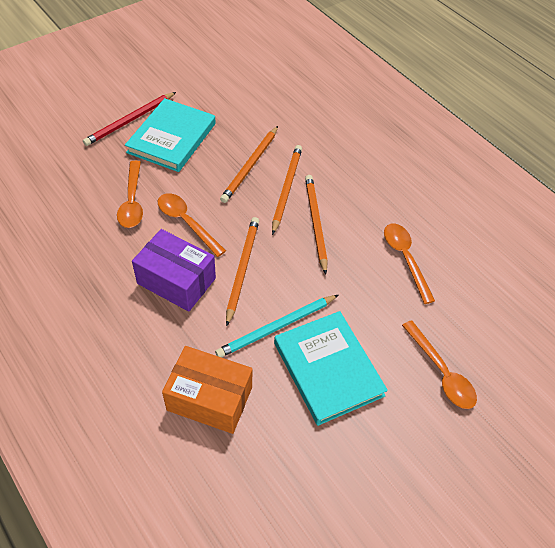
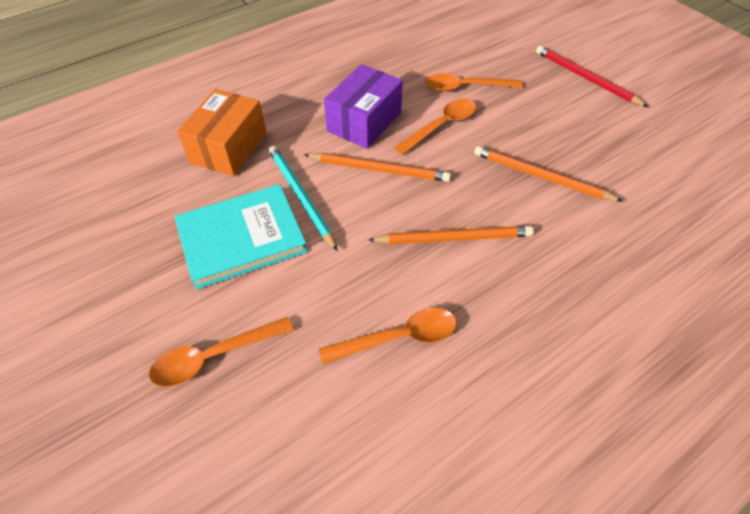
camera: 95 degrees right, 0 degrees up
(172, 138) = (568, 110): turquoise book -> none
(286, 189) = (508, 211): orange pencil -> none

